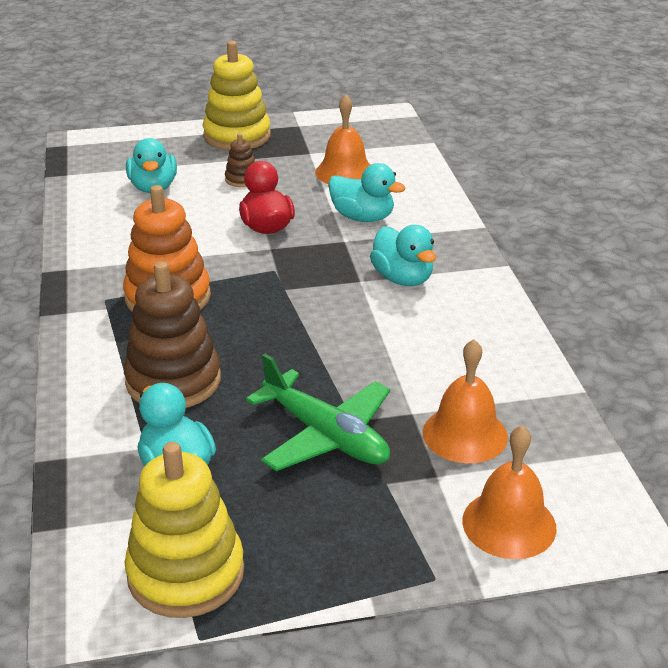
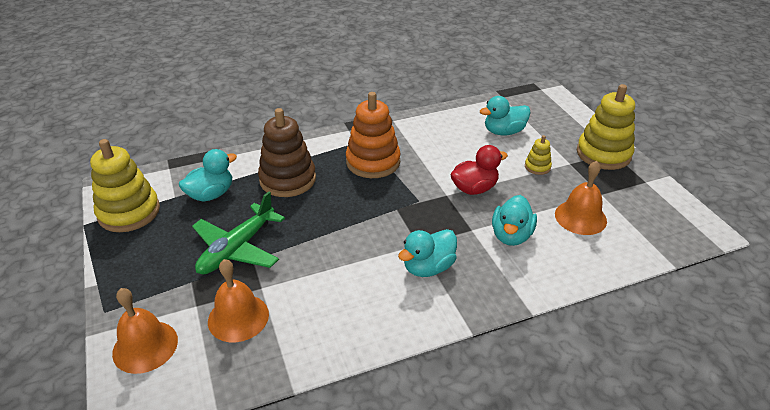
camera: 80 degrees right, 5 degrees up
(242, 179) = (537, 167): brown stacking toy -> yellow stacking toy

